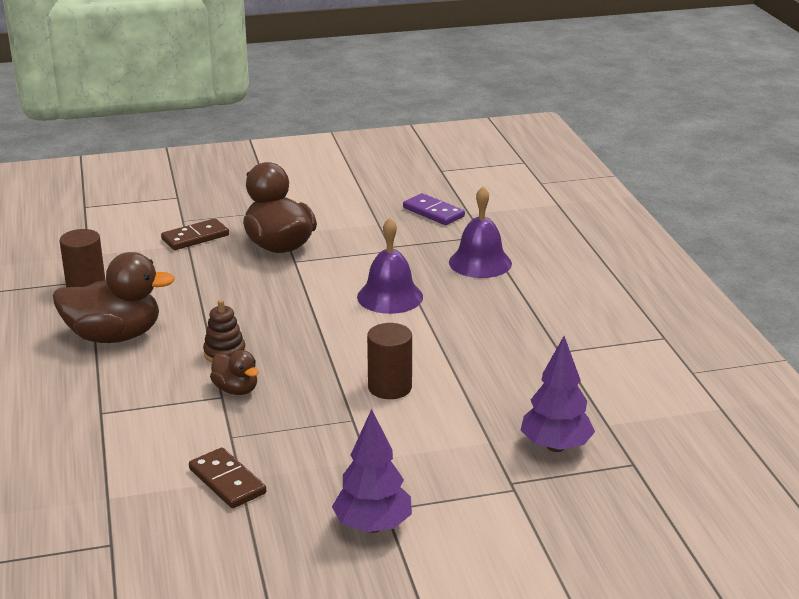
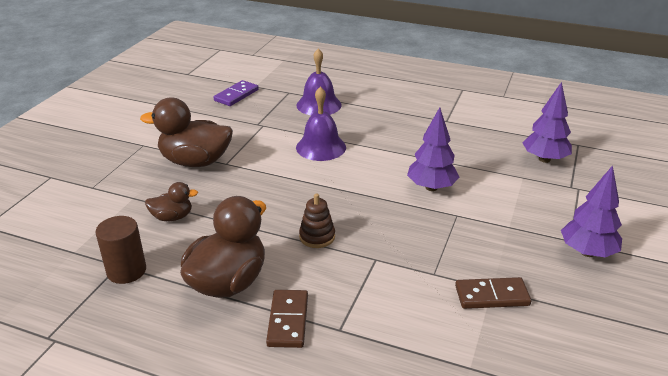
camera: 55 degrees left, 5 degrees up
(195, 237) = (128, 191): brown domino -> brown domino (288, 320)
(236, 390) = (373, 249): brown duck -> brown duck (172, 217)
(390, 387) = (431, 187): brown cylinder -> purple tree
(433, 212) = (236, 95): purple domino -> purple domino turned 45 degrees counterclockwise

